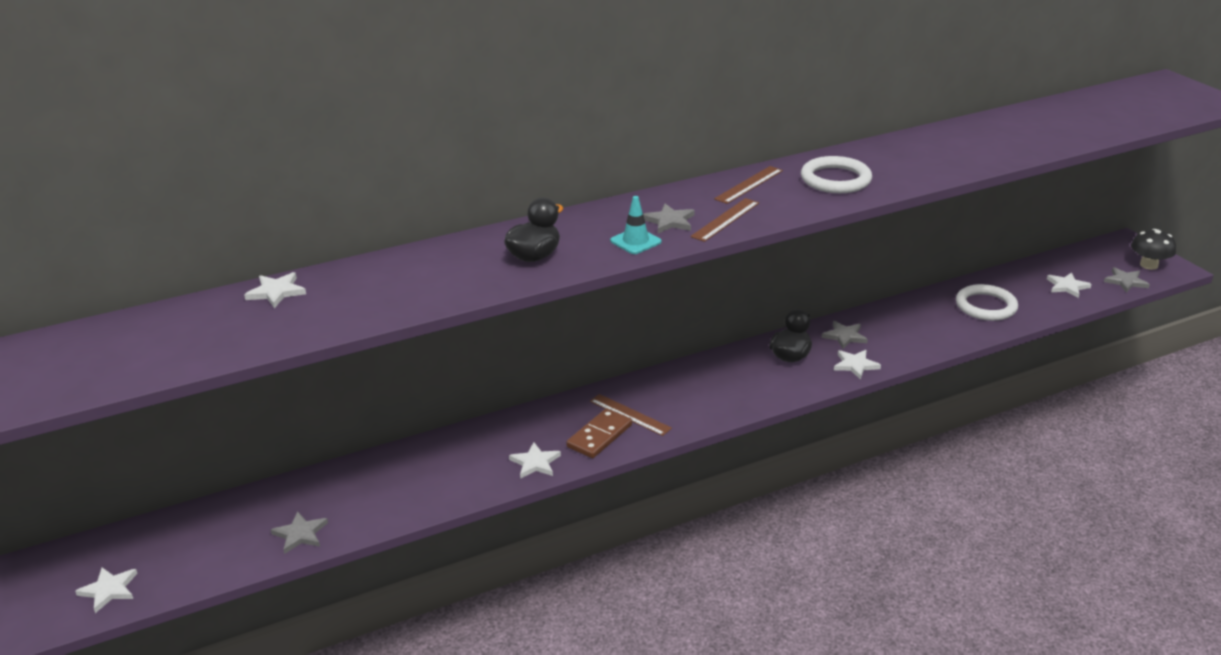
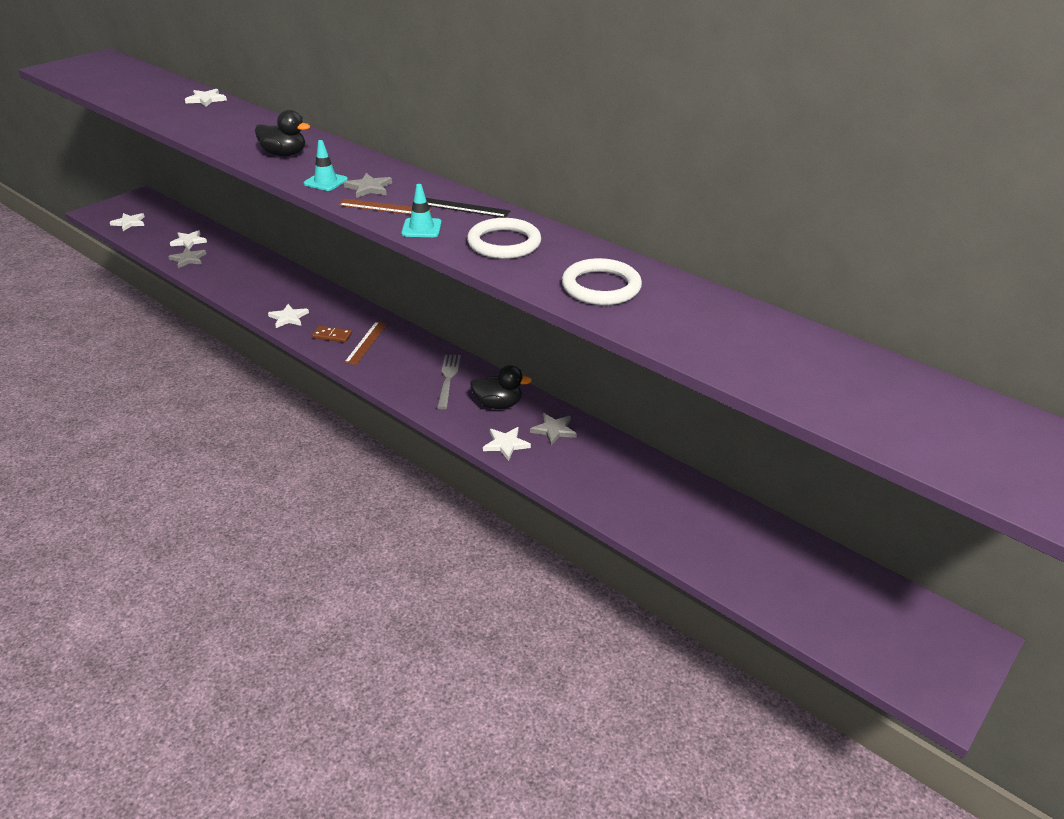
camera: 65 degrees right, 5 degrees up
(599, 436) = (332, 336): brown domino -> brown domino, size x0.66
(731, 376) = (448, 379): none -> grey fork
(749, 185) = (463, 208): brown ruler -> black ruler
(784, 209) = (421, 228): none -> turquoise traffic cone
(986, 306) = (686, 520): white ring -> white ring (601, 287)
(1067, 286) = (790, 586): white star -> white star (189, 241)
(1125, 281) = (853, 644): grey star -> none
(1148, 265) = (925, 668): black mushroom -> none

